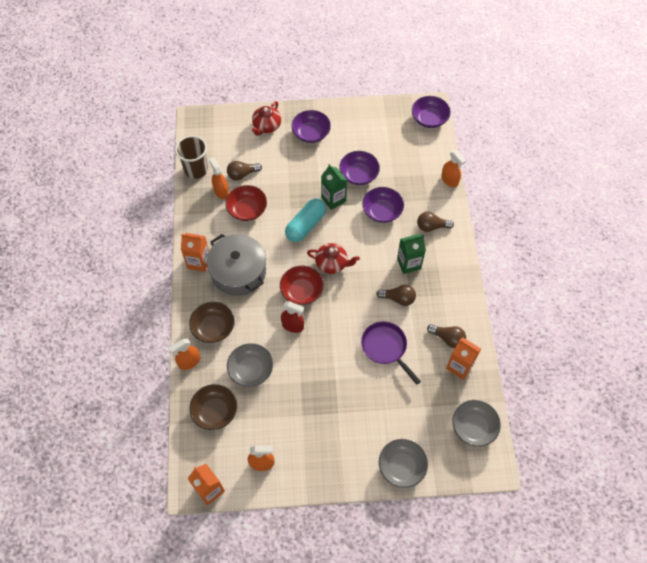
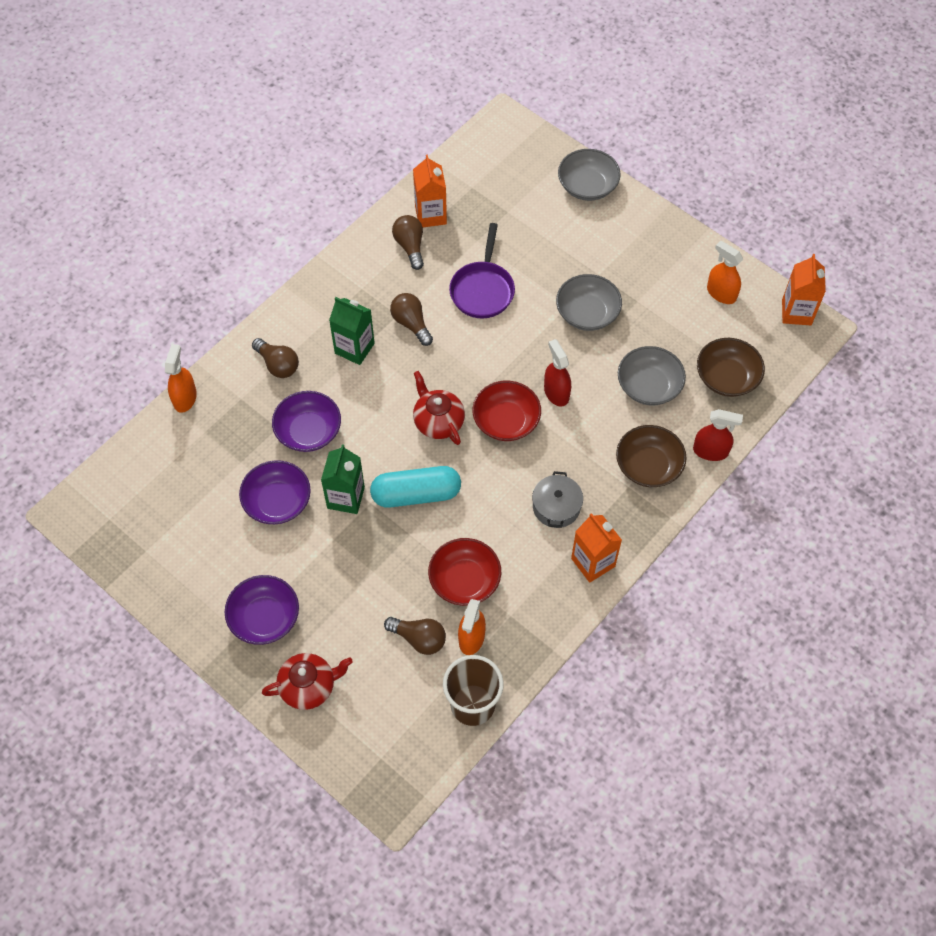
camera: 135 degrees left, 0 degrees up
(189, 362) = (710, 451): orange spray bottle -> red spray bottle
(238, 272) = (556, 507): grey pot -> grey pot, size x0.53
(429, 119) = (98, 497): purple bowl -> none
(473, 427) = (482, 161): grey bowl -> grey bowl (587, 313)

